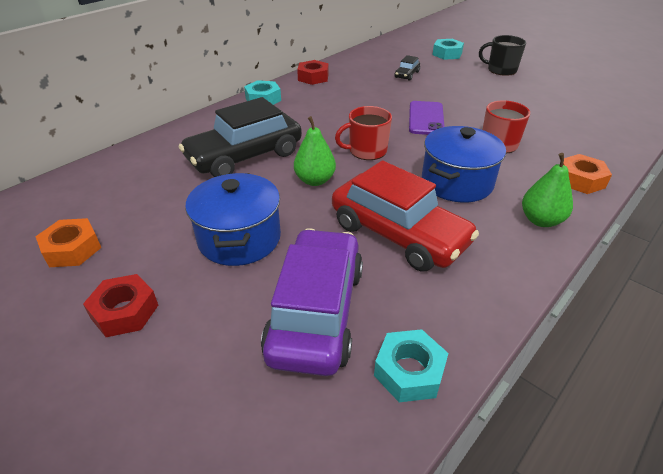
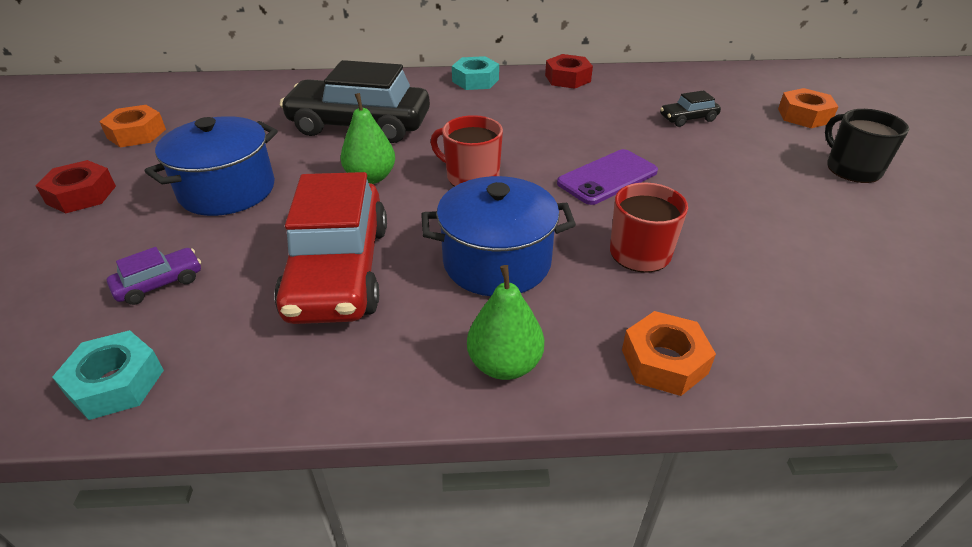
camera: 45 degrees right, 0 degrees up
(316, 312) = (160, 283): purple car -> purple car, size x0.43
(447, 54) = (804, 116): turquoise nut -> orange nut

